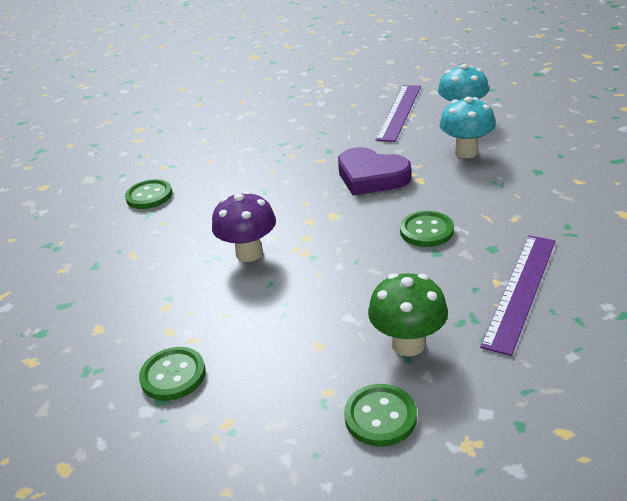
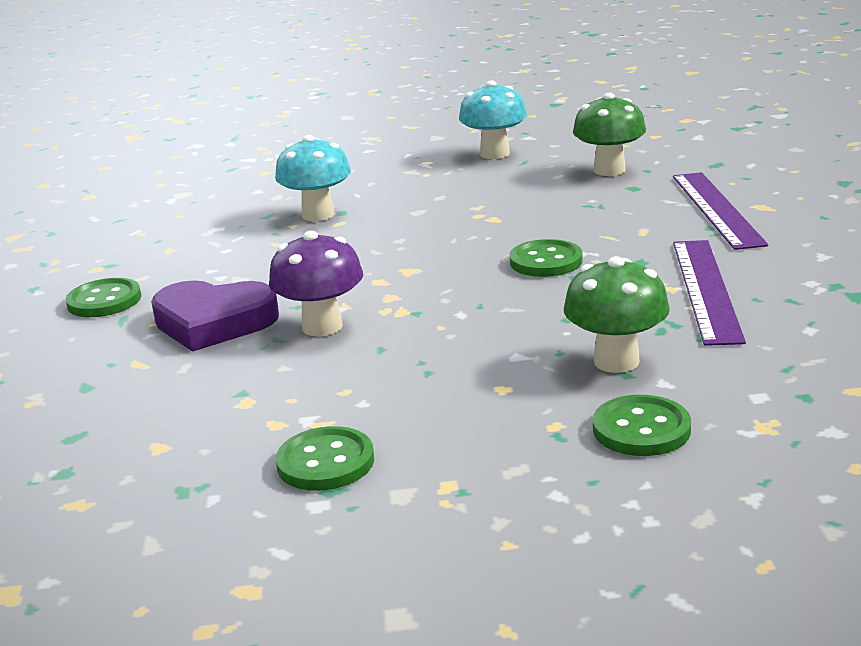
camera: 25 degrees left, 10 degrees down
(371, 177) = (426, 226): purple heart -> purple heart (214, 322)
(399, 112) = (407, 162): purple ruler -> purple ruler (716, 209)
(466, 152) = (530, 185): turquoise mushroom -> turquoise mushroom (318, 215)
(532, 150) = (609, 170): none -> green mushroom

